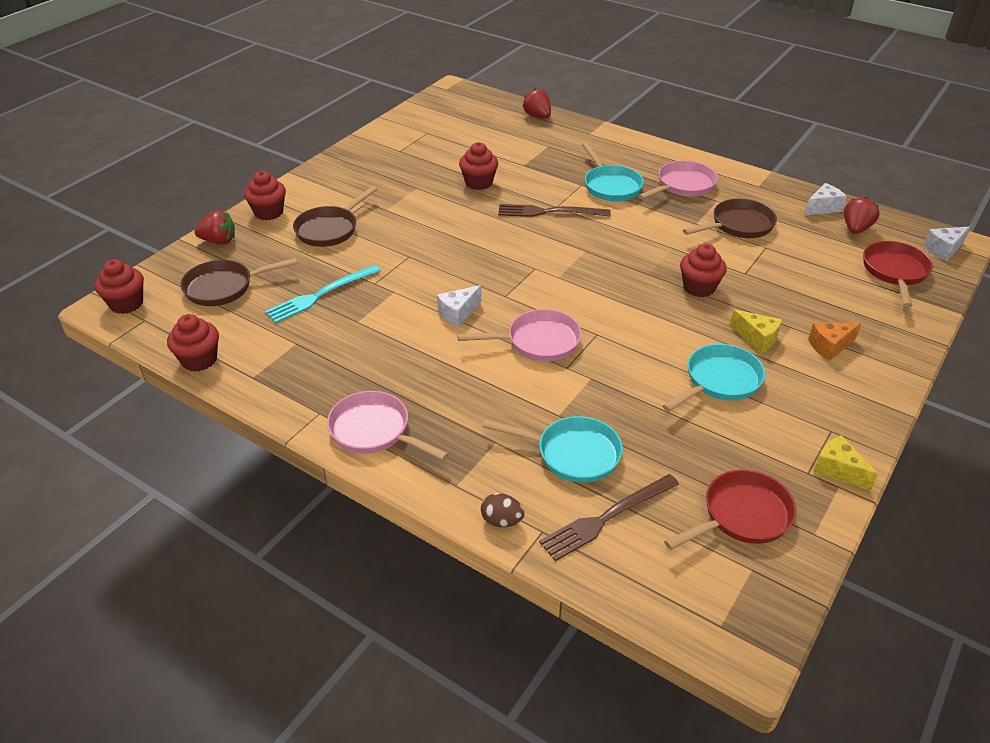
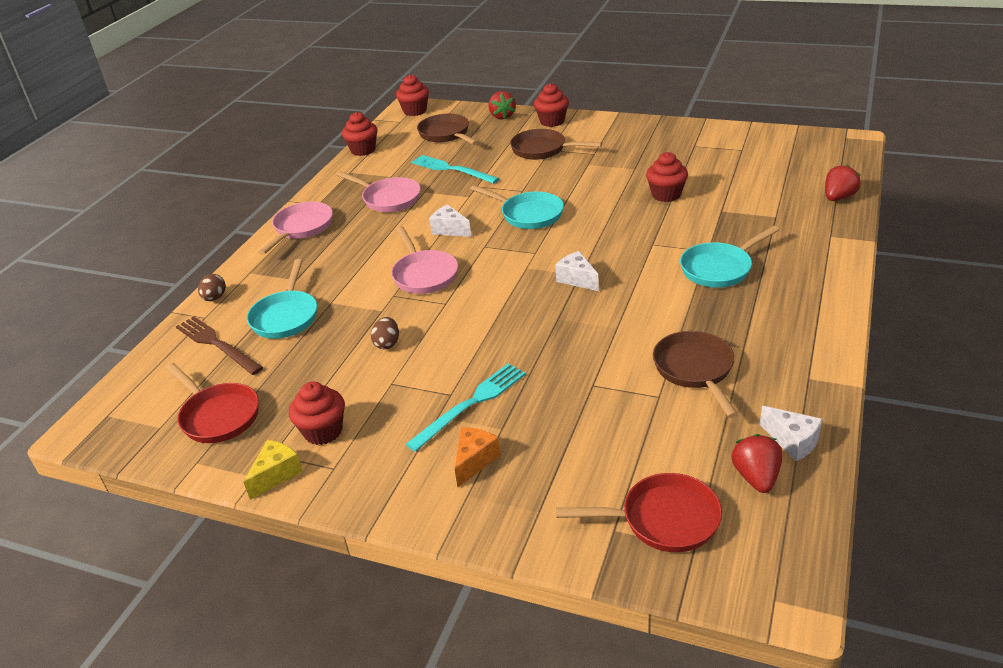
camera: 80 degrees right, 5 degrees down
(549, 212) = (638, 242): brown fork -> none
(652, 379) = (387, 343): none -> brown egg
(683, 186) = (759, 317): pink pan -> pink pan (388, 199)
(699, 287) = (548, 354): red cupcake -> red cupcake (323, 431)
(719, 381) = (394, 385): turquoise pan -> turquoise pan (528, 214)
(738, 225) = (695, 370): brown pan -> brown pan turned 150 degrees counterclockwise
(757, 338) = (471, 404): yellow cheese -> turquoise fork
(829, 346) = (474, 461): orange cheese -> orange cheese turned 60 degrees clockwise
(856, 229) = (756, 477): red strawberry -> red strawberry turned 105 degrees counterclockwise
(943, 249) = (757, 578): white cheese -> white cheese (577, 279)

